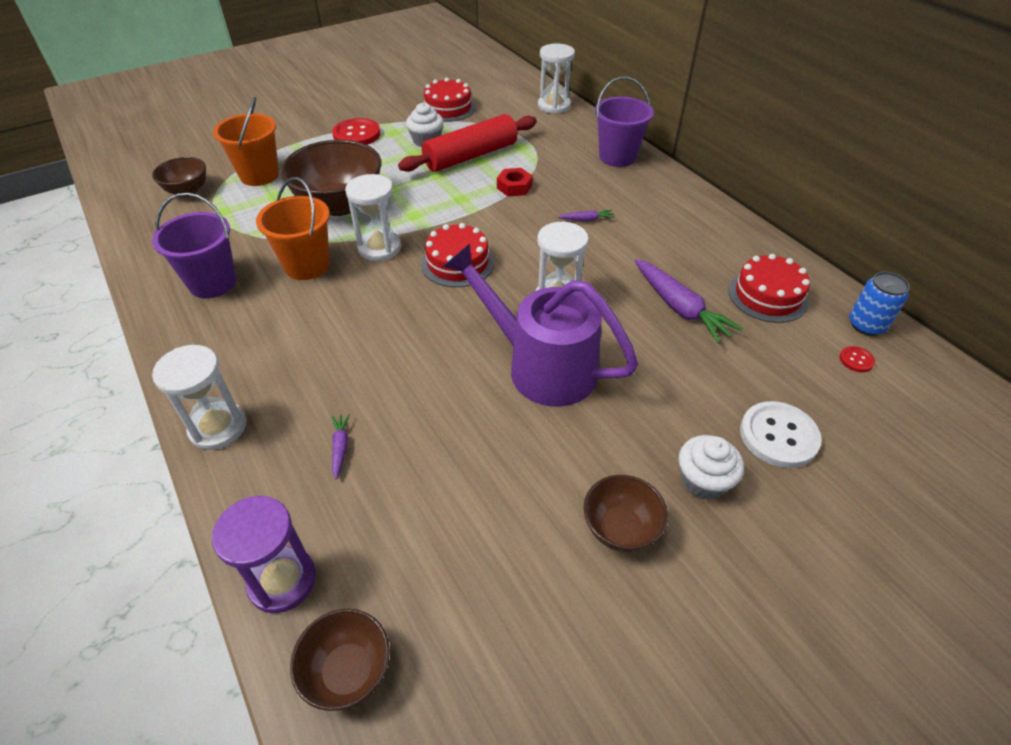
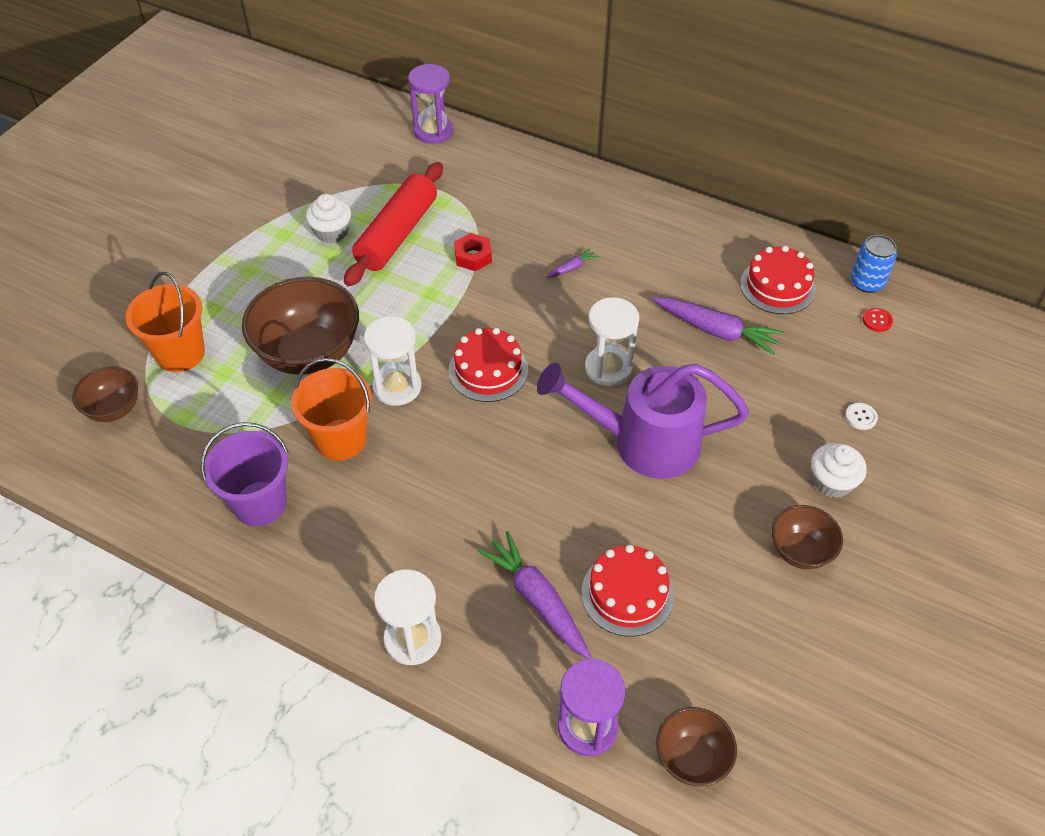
camera: 30 degrees left, 5 degrees up
(340, 447) = (537, 600): purple carrot -> purple carrot, size x2.10
(356, 134) = (244, 254): red button -> none
(448, 108) = (318, 177): red cake -> red cake (627, 593)
(554, 106) = (433, 131): white hourglass -> purple hourglass
(617, 157) = (547, 177): purple bucket -> none
(778, 436) = (861, 417): white button -> white button, size x0.47

